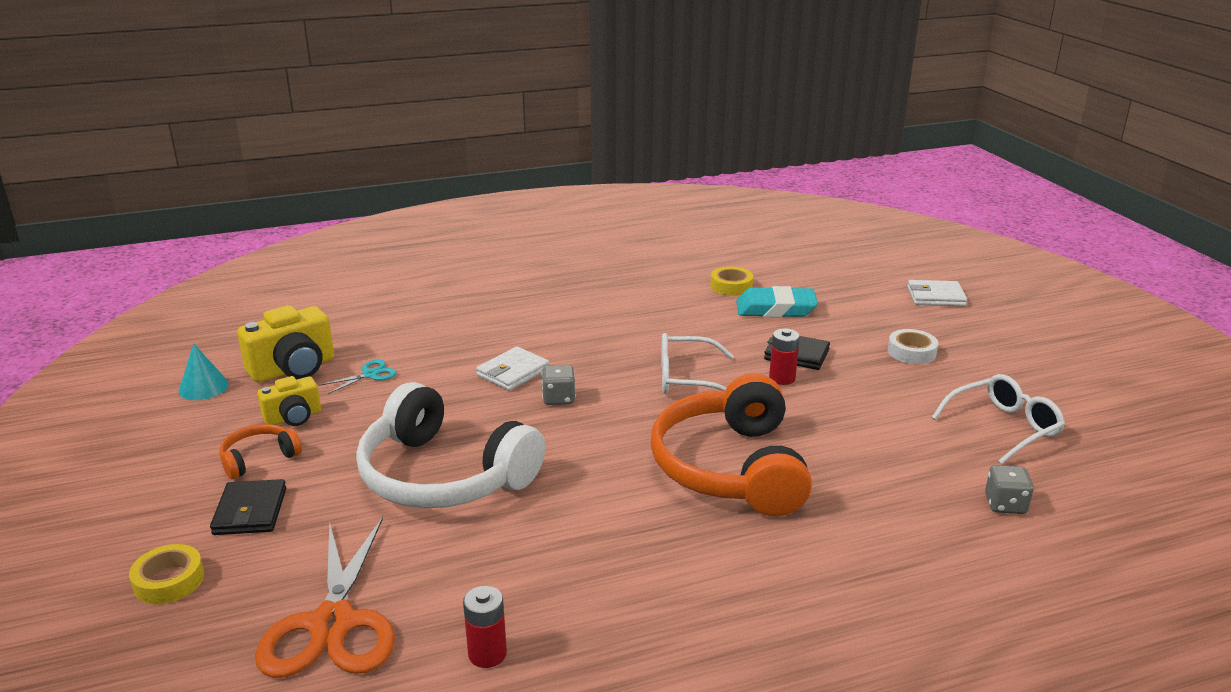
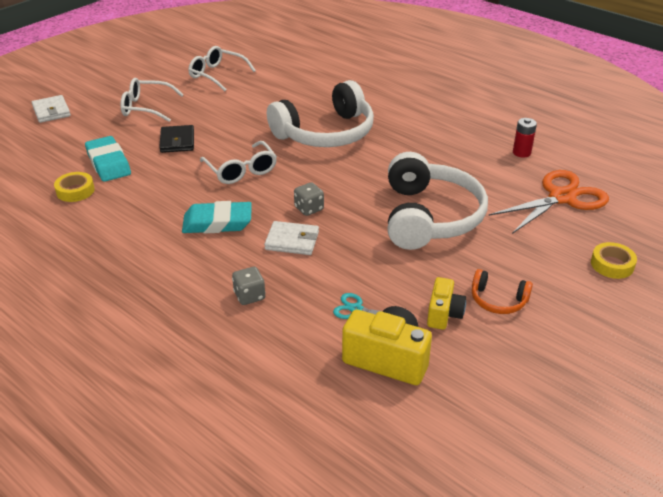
camera: 120 degrees left, 10 degrees up
(203, 387) = (462, 397): turquoise cone -> none
(250, 511) = (539, 271): black wallet -> none
(293, 418) = (444, 314): yellow camera -> yellow camera turned 75 degrees clockwise
(593, 341) = (217, 223): none -> turquoise eraser
(731, 468) = (325, 133): orange headphones -> white headphones
(782, 378) = (214, 139): red battery -> none
(911, 352) = (146, 107): white tape -> white glasses
(1005, 505) = (288, 68): grey dice -> grey dice (249, 296)

